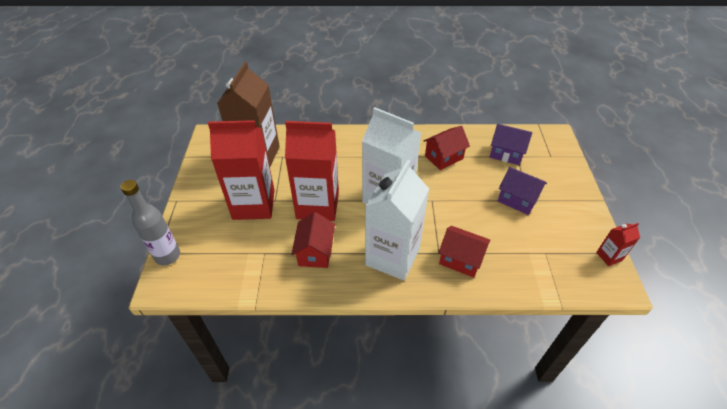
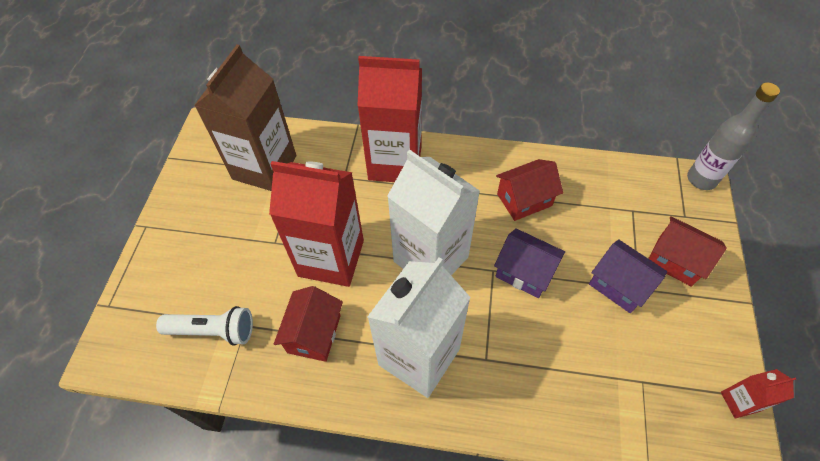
camera: 10 degrees right, 10 degrees up
(168, 256) = (120, 312): grey bottle -> grey bottle (701, 179)
(241, 259) = (213, 330): none -> white flashlight
(253, 204) = (245, 246): red carton -> red carton (395, 163)
(460, 259) = (515, 375): red house -> red house (675, 260)
(506, 153) = (618, 204): purple house -> purple house (524, 272)

